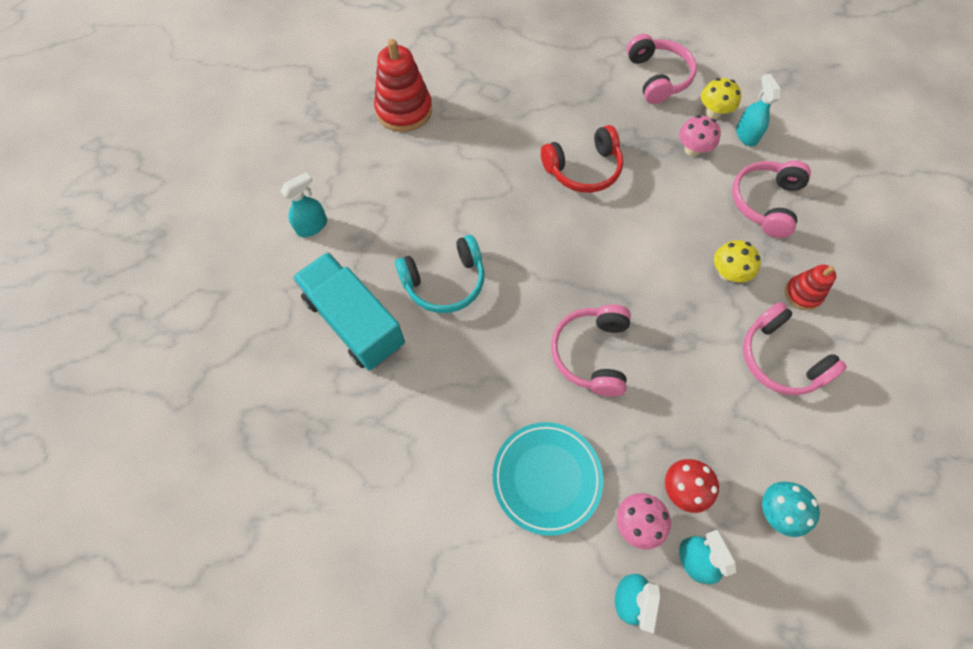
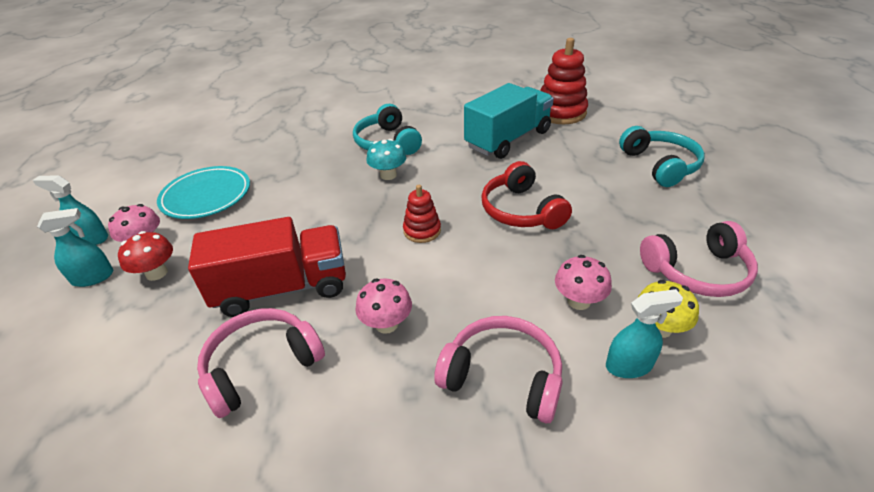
camera: 90 degrees right, 25 degrees down
(312, 226) = (437, 90): turquoise spray bottle -> none
(355, 322) = (357, 112): turquoise truck -> turquoise truck (508, 139)
(518, 60) = (660, 165): none -> turquoise headphones
(591, 353) = (306, 218): pink headphones -> none
(695, 359) = (282, 288): none -> red truck
(727, 273) = (386, 324): yellow mushroom -> pink mushroom
(776, 511) = (96, 343): turquoise mushroom -> turquoise mushroom (388, 175)
(802, 294) = (349, 405): red stacking toy -> red stacking toy (422, 231)

